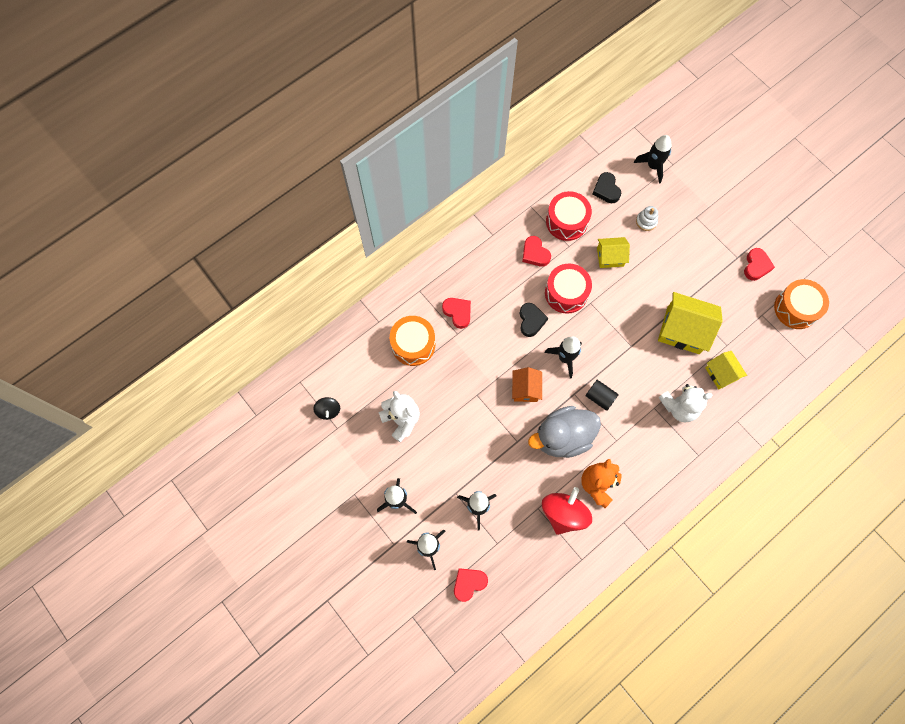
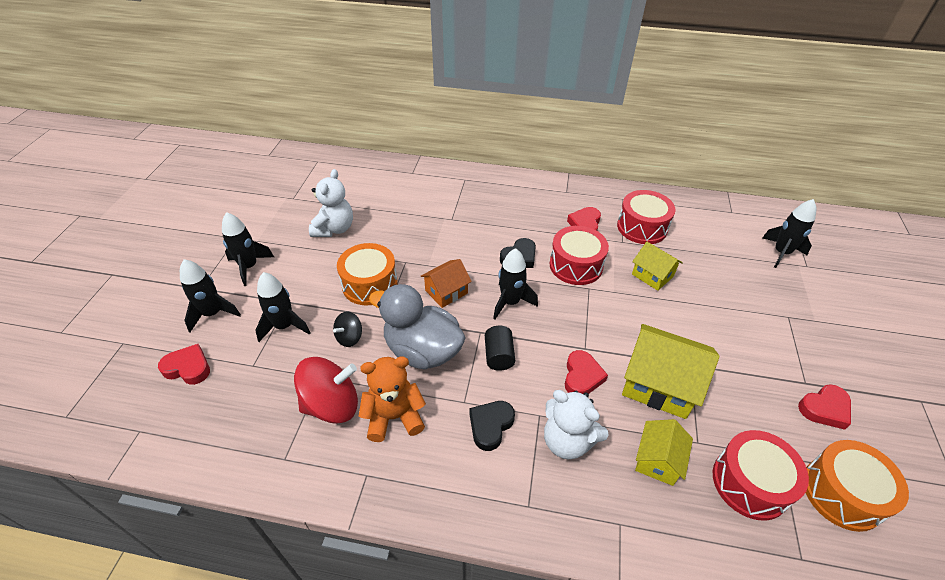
camera: 50 degrees right, 25 degrees down
(328, 410) = (305, 186): black spinning top -> black spinning top (349, 337)
(413, 344) = (412, 200): orange drum -> orange drum (370, 284)
(458, 313) = (471, 209): red heart -> red heart (582, 376)
(606, 190) = (709, 235): black heart -> black heart (490, 426)
(646, 221) = (724, 280): white stacking toy -> none
(683, 330) = (659, 384): yellow house -> yellow house turned 45 degrees counterclockwise
(762, 343) = (750, 483): none -> red drum

